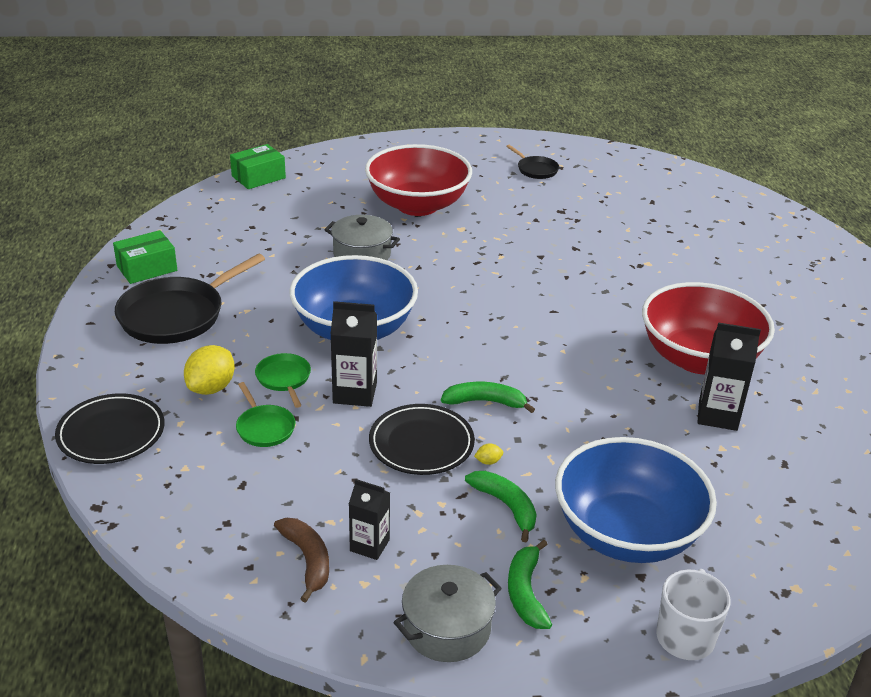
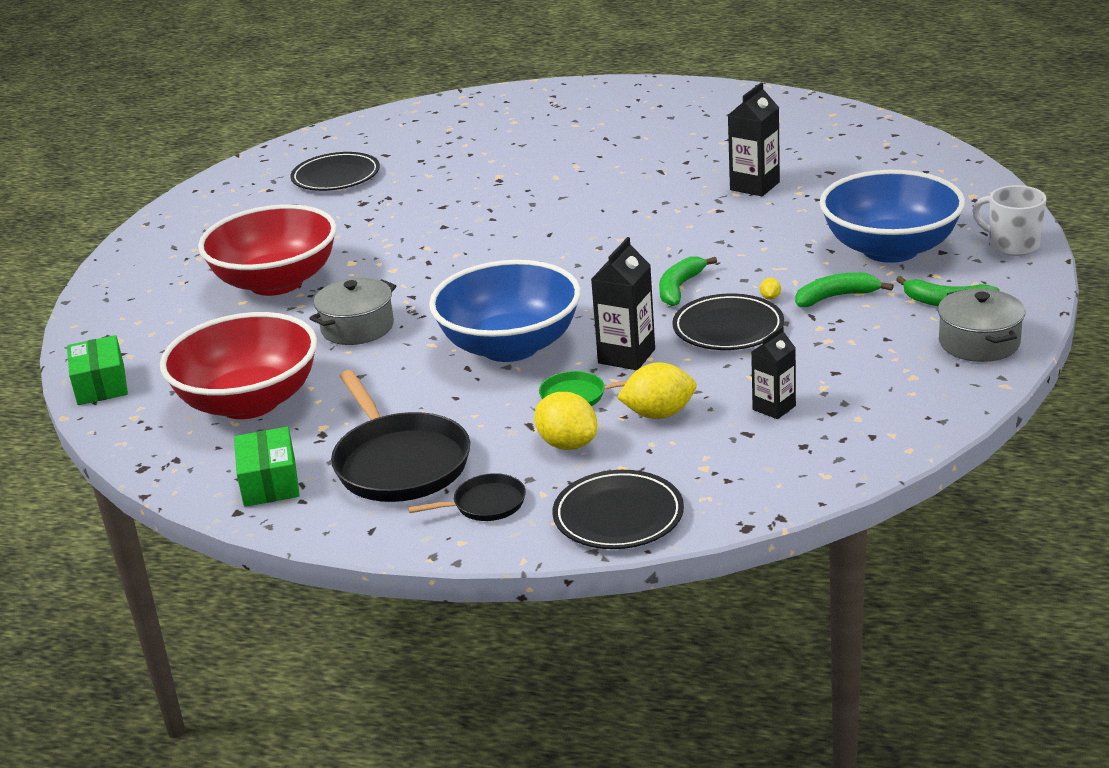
camera: 65 degrees left, 5 degrees down
(264, 428) = (659, 414): green pan -> yellow lemon
(307, 560) = (873, 403): brown banana -> none
(369, 545) = (864, 369): black carton -> black carton (774, 408)
(536, 170) = (261, 204): black pan -> black pan (485, 504)
(599, 189) = (336, 177): none -> black plate
(698, 358) = (669, 179): red bowl -> red bowl (249, 402)

